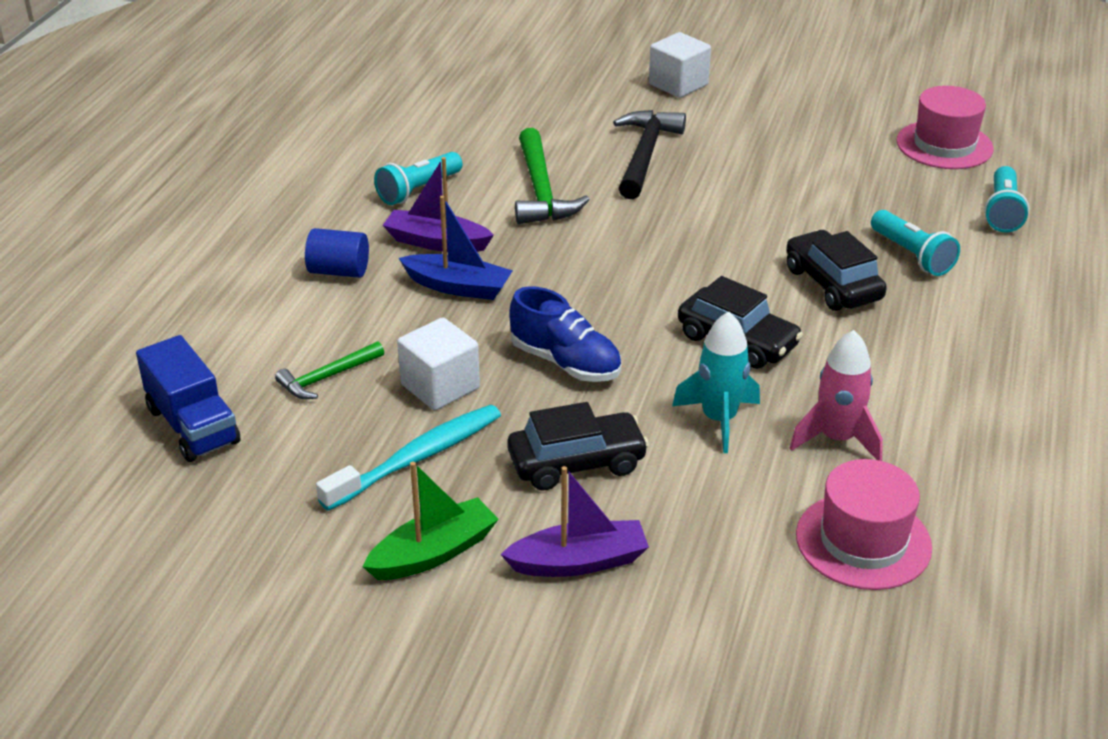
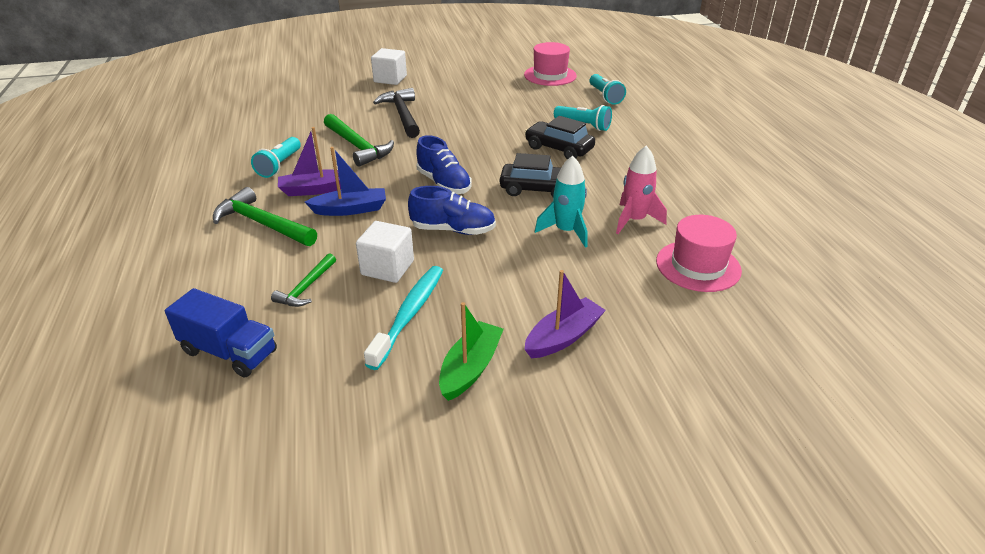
camera: 30 degrees left, 0 degrees up
(339, 271) = (262, 223): blue cylinder -> green hammer
(576, 463) = (510, 281): black car -> none
(611, 288) = (444, 184): none -> blue shoe

